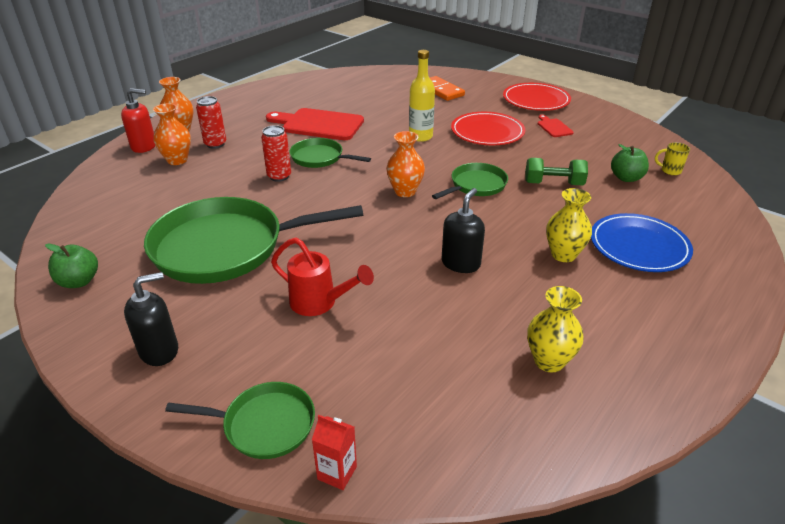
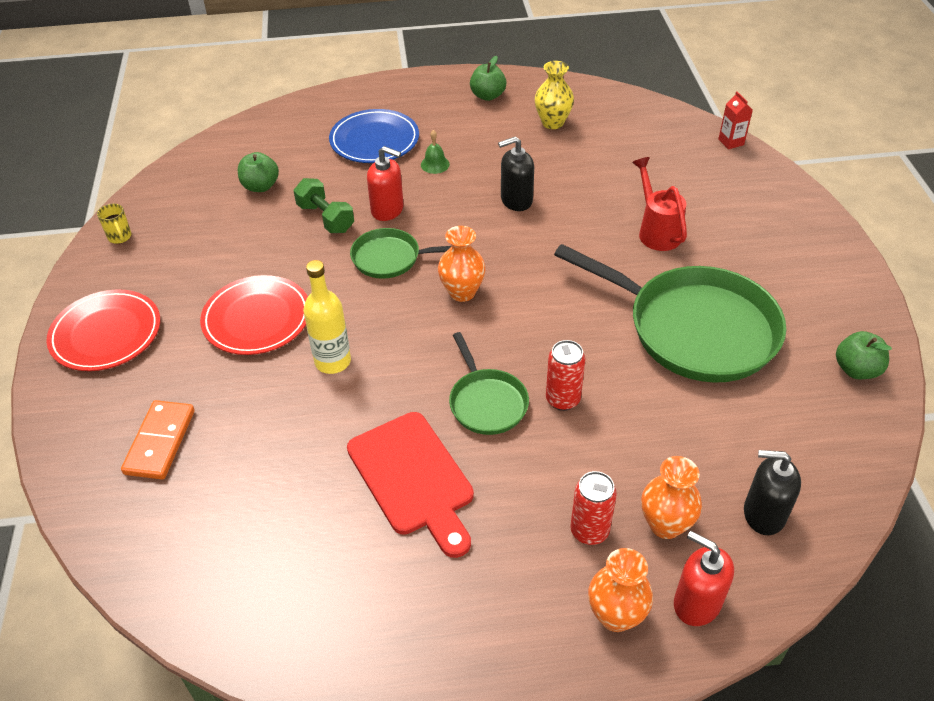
camera: 135 degrees left, 10 degrees up
(159, 350) = (803, 261): black soap dispenser -> black soap dispenser (763, 514)
(264, 424) = (756, 181): green pan -> none
(530, 207) = (387, 210): none -> red soap dispenser
(553, 127) = (184, 279): red cutting board -> none
(563, 255) = (435, 164): yellow vase -> green bell
(655, 352) = (487, 96): none -> green apple
(670, 171) = (214, 170): yellow mug -> yellow mug (120, 237)

